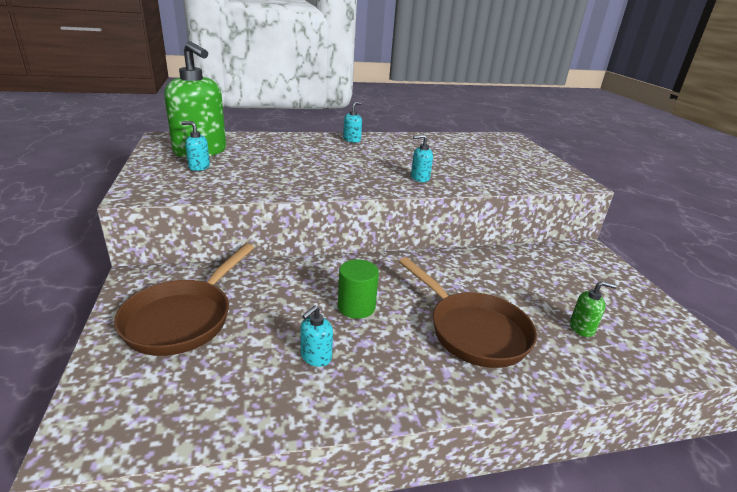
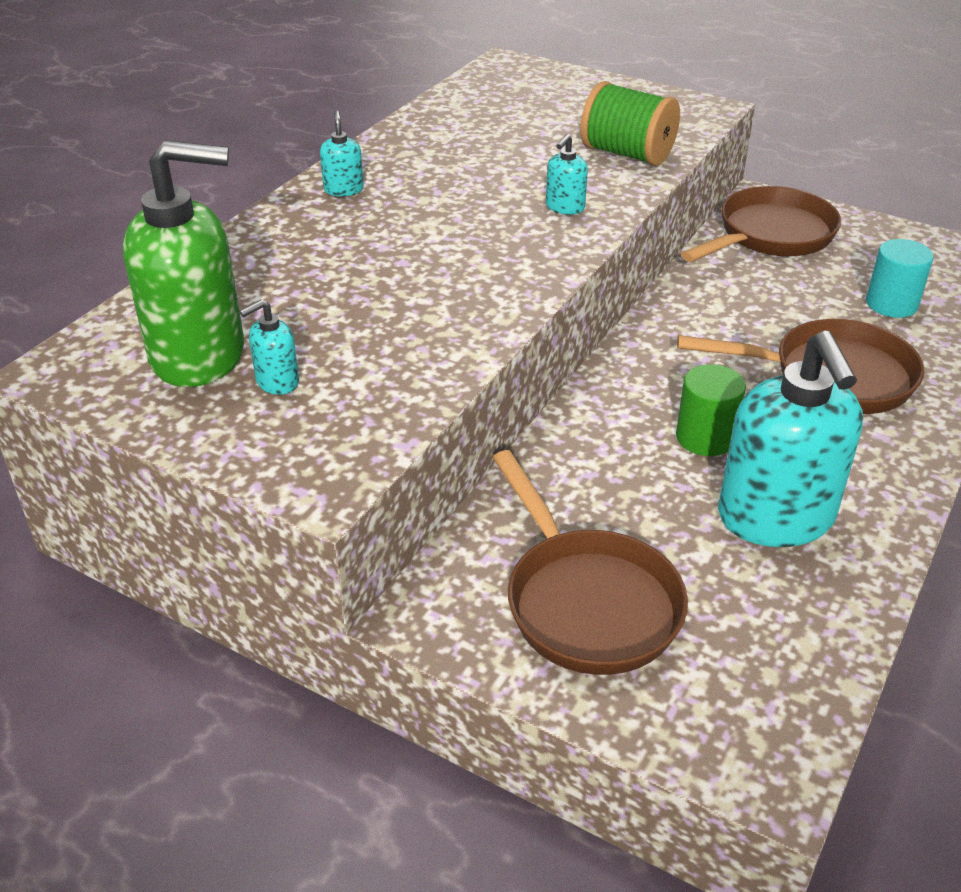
camera: 45 degrees left, 10 degrees up
(316, 357) = (776, 518): turquoise soap dispenser -> turquoise soap dispenser, size x2.39
(493, 177) = (627, 154): none -> green spool
(563, 264) = (770, 236): none -> brown pan
(582, 328) = (891, 304): green soap dispenser -> turquoise cylinder

